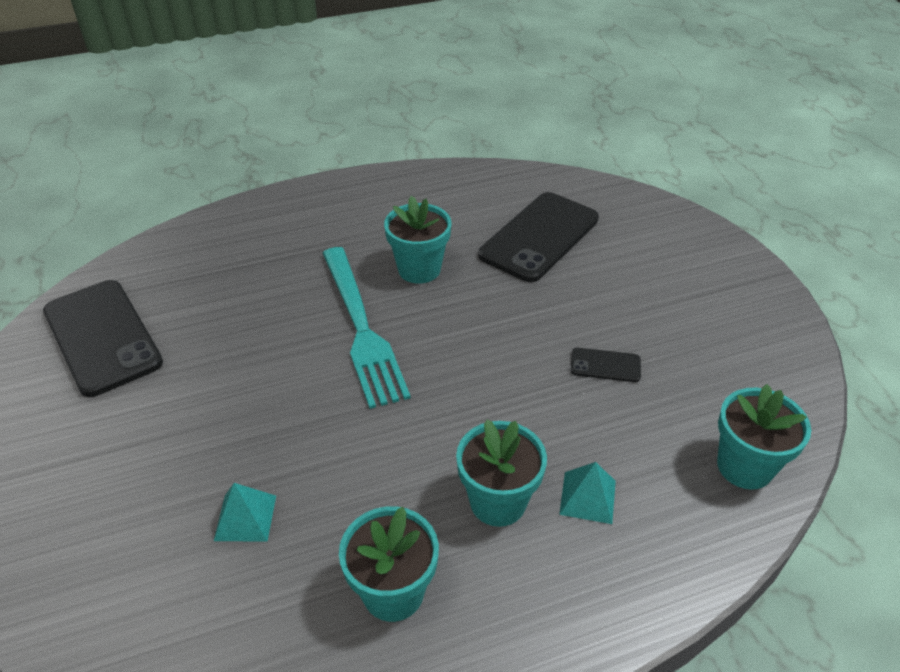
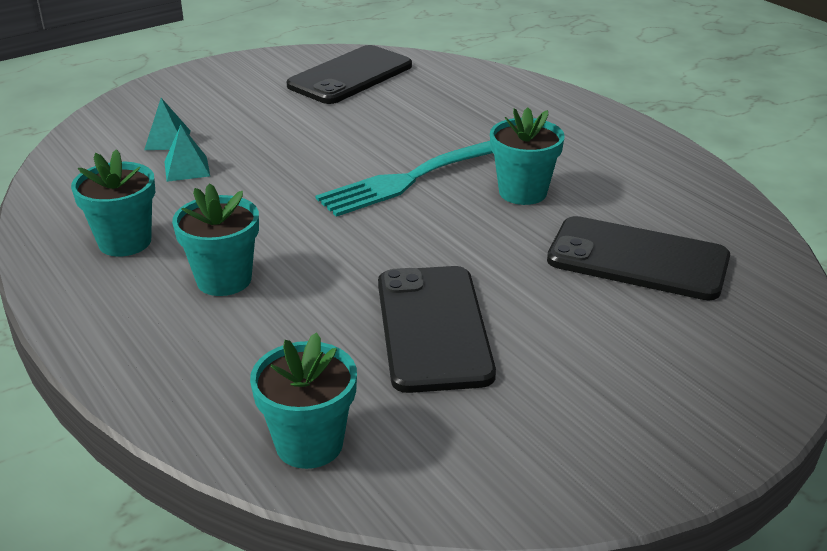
camera: 75 degrees right, 10 degrees down
(587, 497) = (240, 331): turquoise pyramid -> turquoise pyramid (167, 140)
(605, 365) = (433, 328): black phone -> black phone, size x2.26

